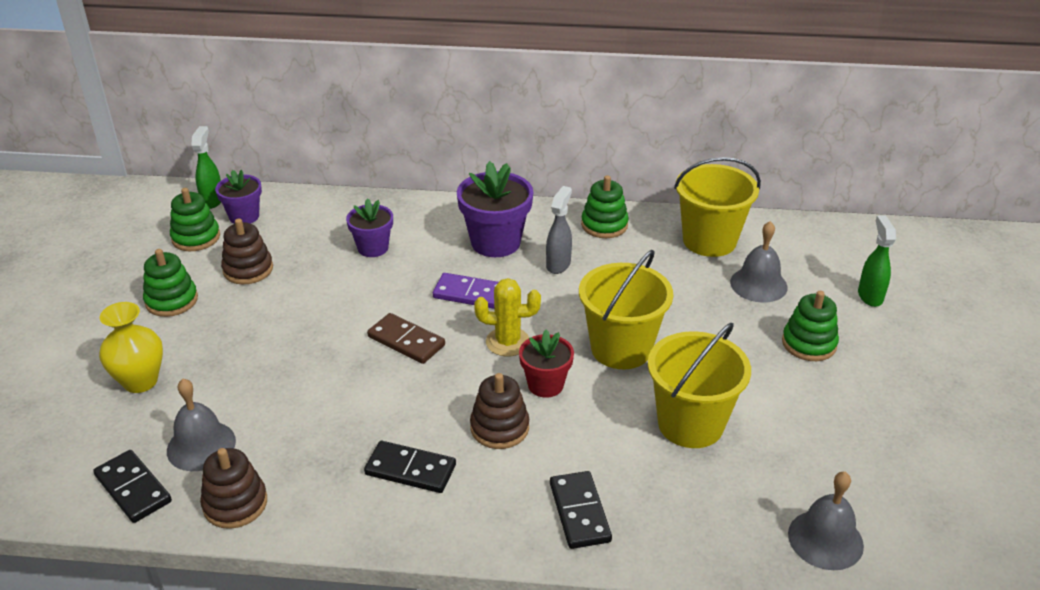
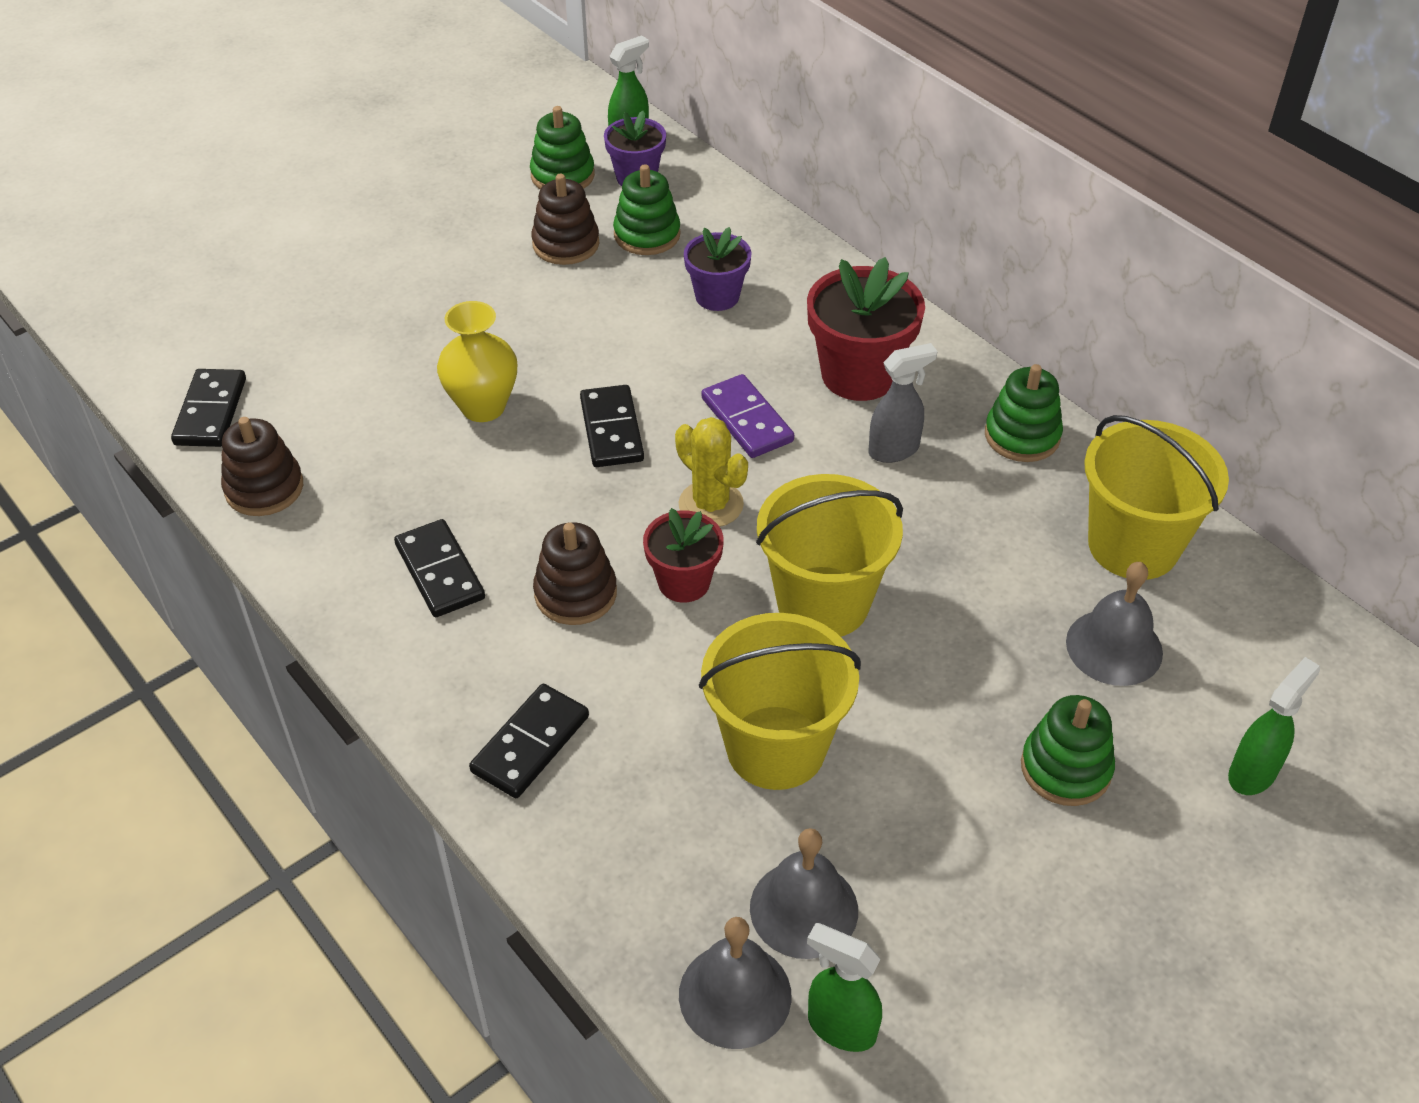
camera: 45 degrees right, 10 degrees up
(140, 381) = (336, 306): yellow vase -> yellow vase (483, 407)
(171, 300) = (458, 235): green stacking toy -> green stacking toy (647, 235)
(201, 445) = (306, 409): grey bell -> grey bell (804, 909)
(406, 341) = (612, 430): brown domino -> black domino
(495, 242) = (859, 375): purple flower pot -> red flower pot
(880, 514) = (840, 1027): none -> green spray bottle

